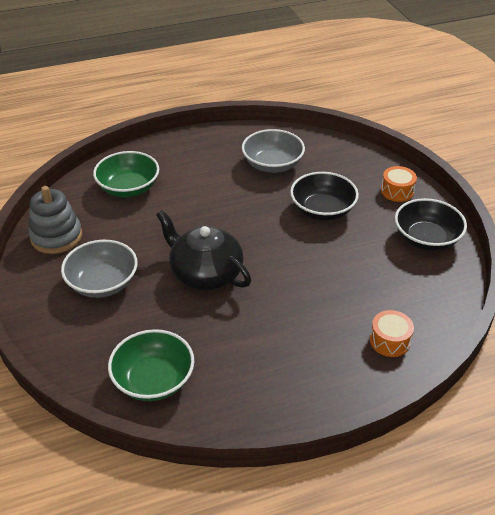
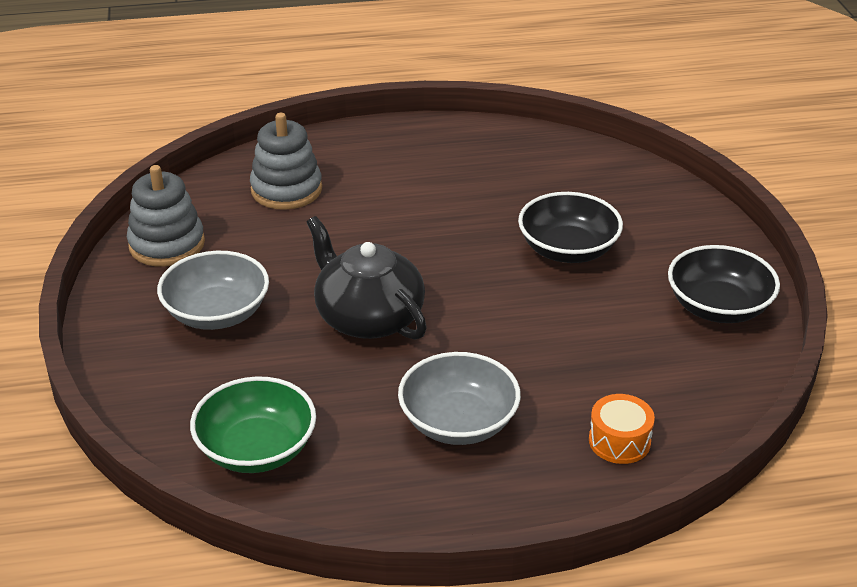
camera: 10 degrees right, 5 degrees down
(128, 188) = (286, 190): green bowl -> grey stacking toy
(272, 164) = (509, 178): grey bowl -> grey bowl (458, 422)
(397, 191) = (692, 235): orange drum -> none

